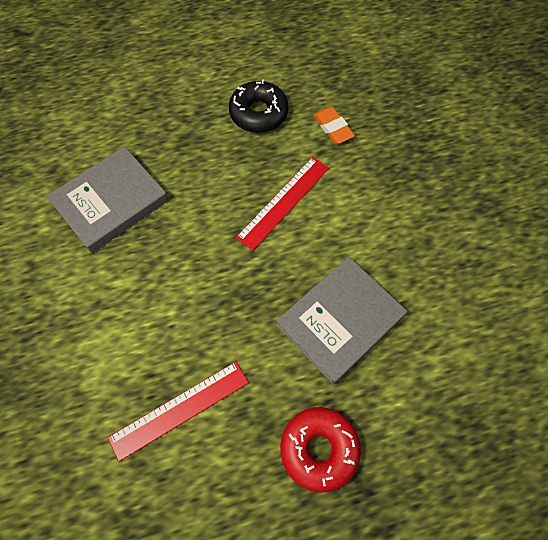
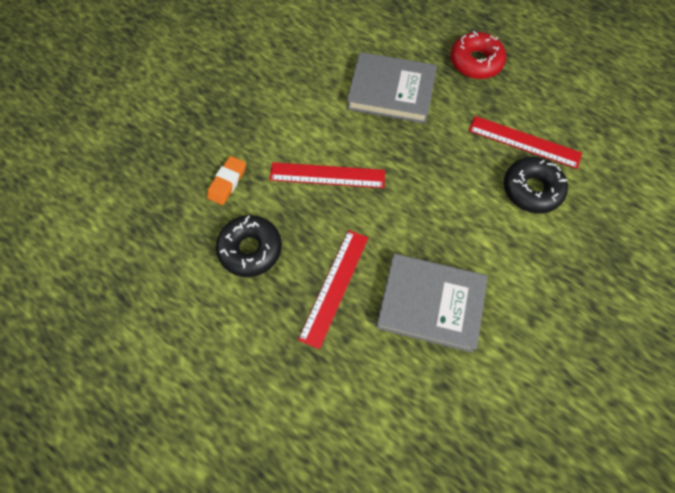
camera: 125 degrees left, 0 degrees up
(127, 368) = (531, 189): none -> black donut
(182, 148) = (334, 287): none -> red ruler

